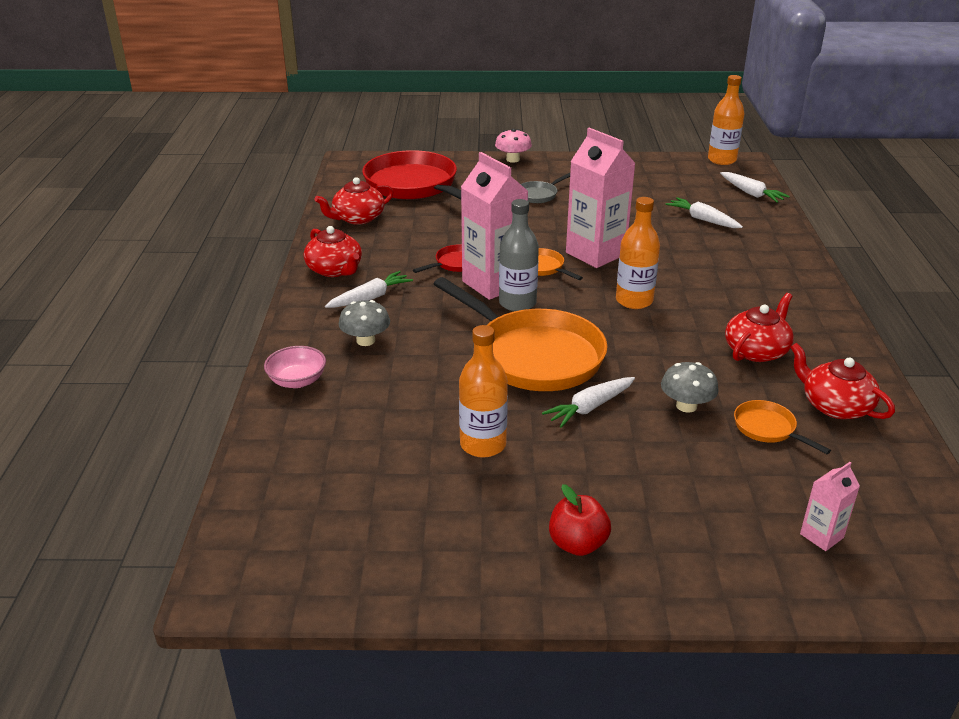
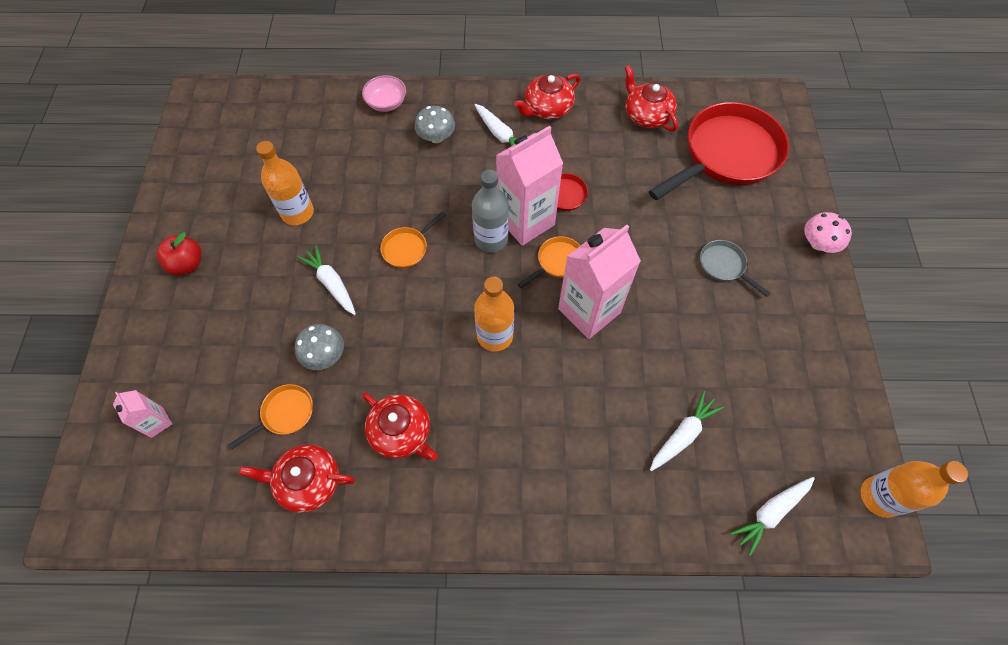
camera: 90 degrees right, 30 degrees up
(533, 355) = (407, 248): orange pan -> orange pan, size x0.43
(835, 406) = (308, 481): red teapot -> red teapot turned 135 degrees counterclockwise

